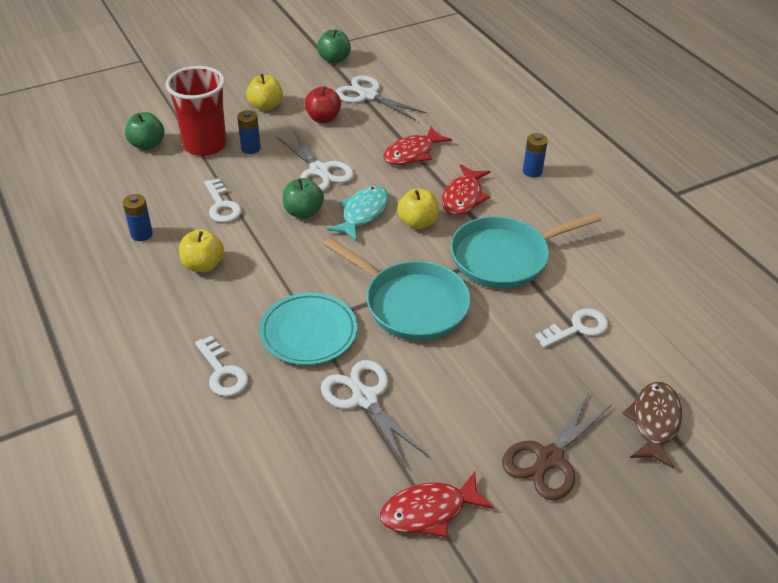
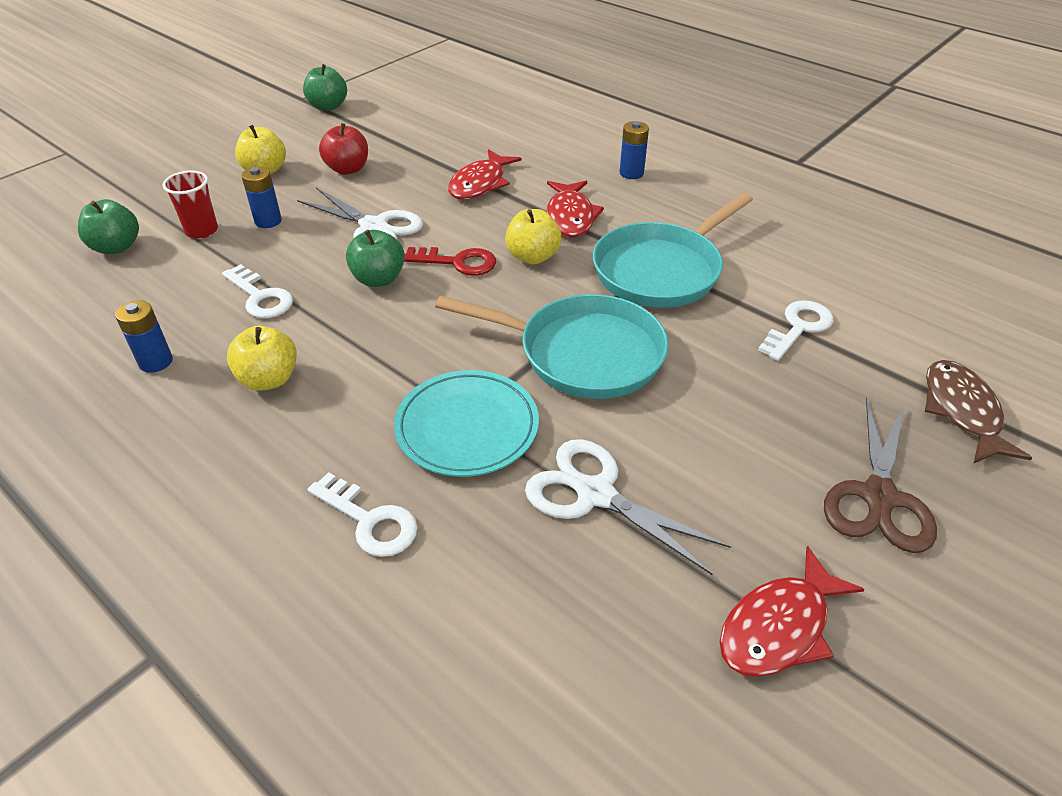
camera: 20 degrees left, 0 degrees up
(205, 145) = (202, 231): red cup -> red cup, size x0.54
(363, 213) = (457, 262): turquoise fish -> red key
(368, 95) = (391, 135): white scissors -> none

